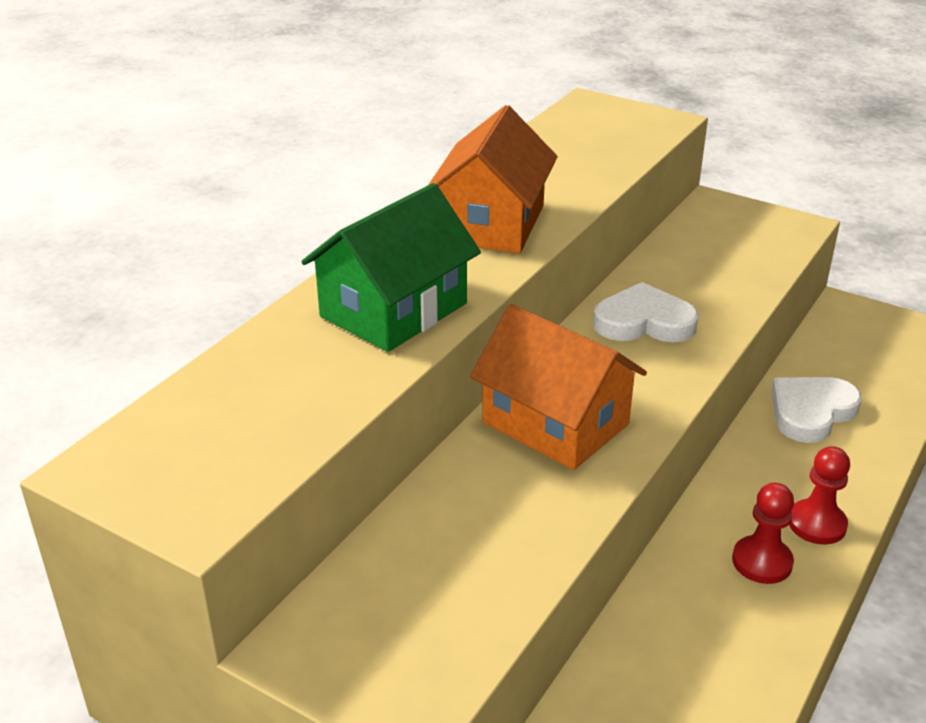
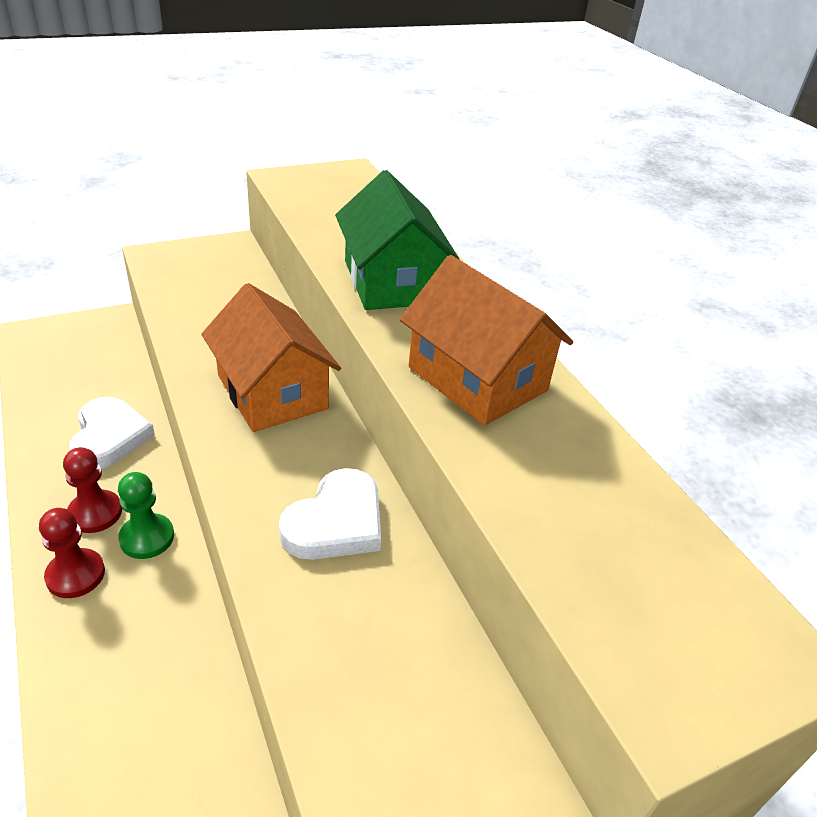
camera: 120 degrees right, 5 degrees up
(555, 423) = (272, 392): orange house -> orange house turned 75 degrees clockwise
(736, 510) = (147, 538): none -> green pawn
(811, 412) = (170, 703): white heart -> white heart (109, 437)

